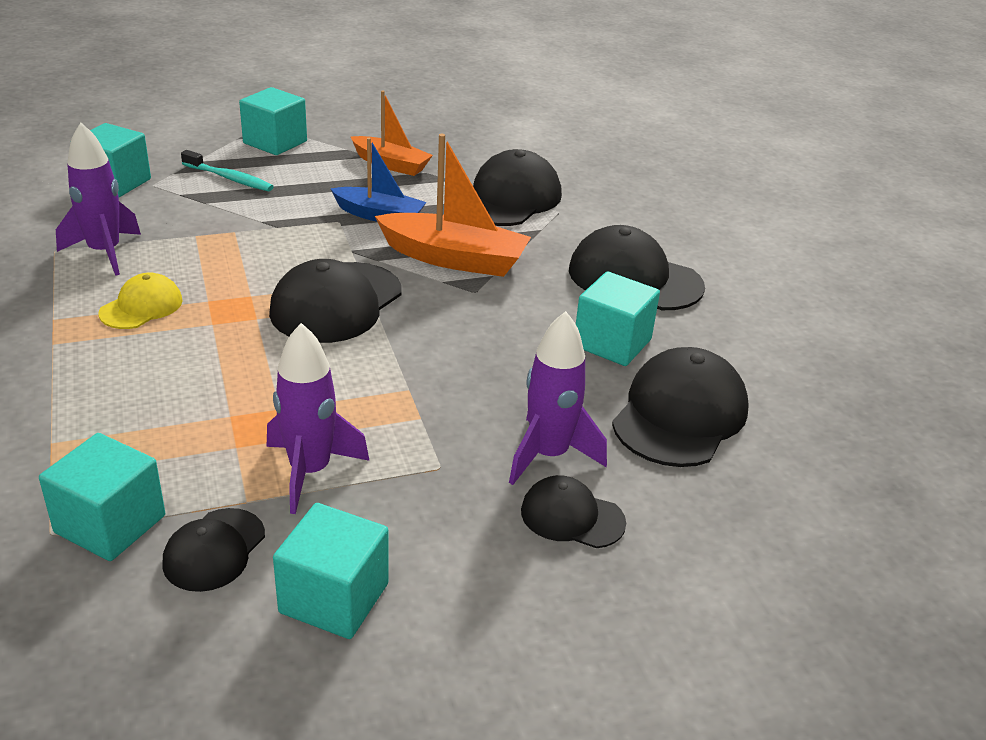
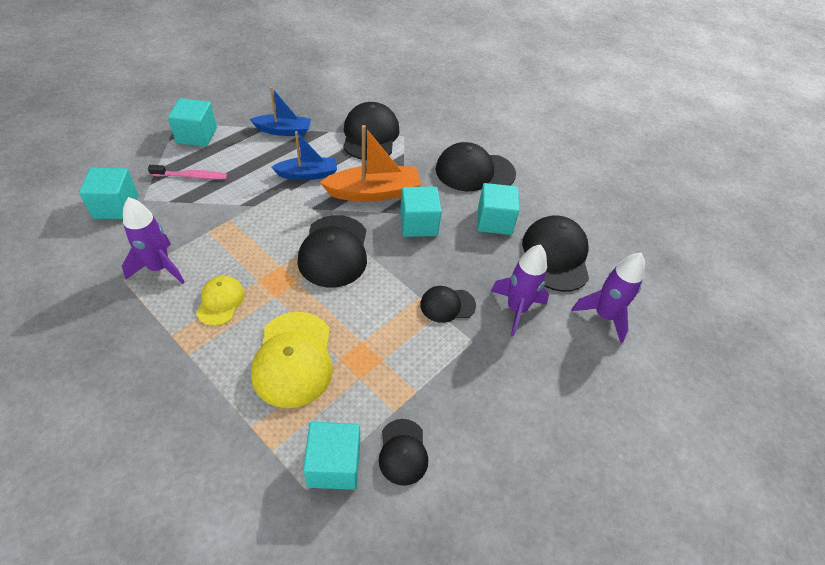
camera: 30 degrees left, 15 degrees up
(171, 394) = (293, 359): none -> yellow cap
(230, 178) = (191, 176): turquoise toothbrush -> pink toothbrush
(310, 471) = (411, 376): purple rocket -> purple rocket (604, 316)
(334, 598) = (484, 449): turquoise cube -> turquoise cube (418, 224)
(391, 164) = (283, 131): orange boat -> blue boat
(572, 517) = (553, 342): black cap -> black cap (447, 305)

